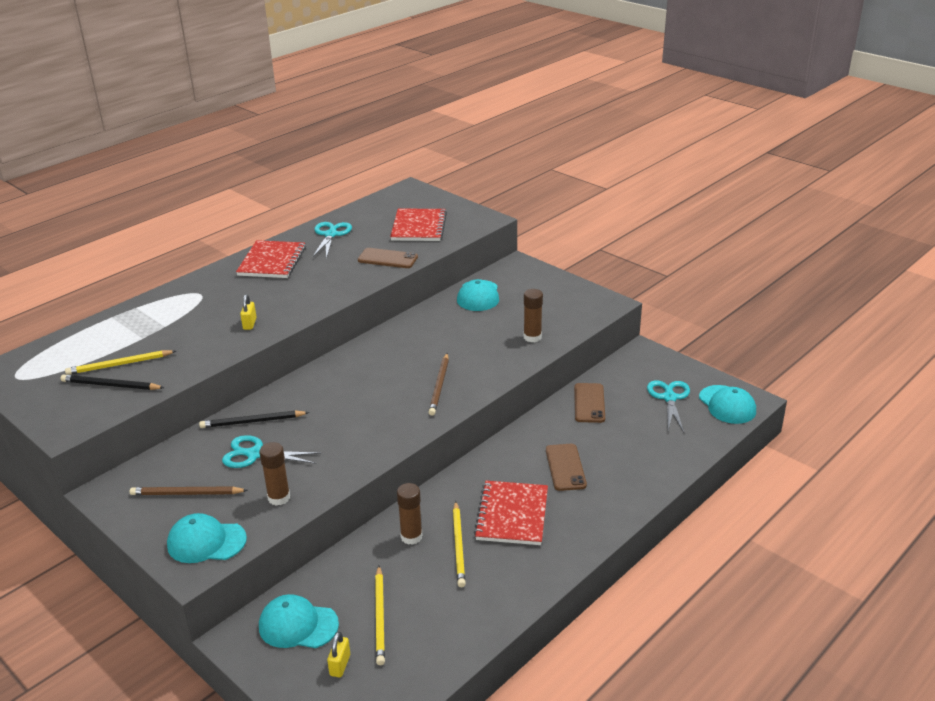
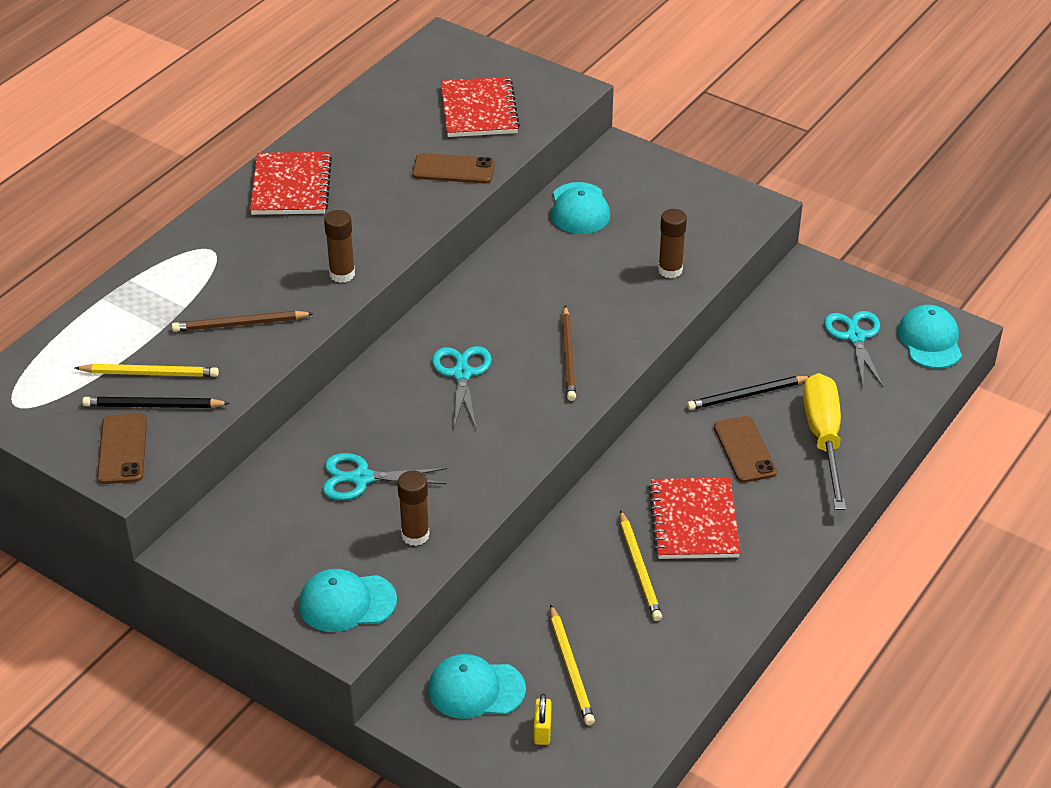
camera: 10 degrees left, 10 degrees up
(119, 365) = (150, 373): yellow pencil -> yellow pencil turned 150 degrees counterclockwise
(186, 494) = (295, 542): brown pencil -> brown pencil (240, 324)
(249, 324) = (301, 293): yellow padlock -> none
(252, 422) = (339, 432): black pencil -> black pencil (747, 395)
(331, 235) = (358, 133): turquoise scissors -> turquoise scissors (462, 374)
(411, 537) = (577, 563): brown glue stick -> brown glue stick (342, 274)
(589, 403) = (754, 354): brown phone -> brown phone (122, 449)
(629, 465) = (823, 439): none -> yellow screwdriver
(727, 405) = (930, 340): turquoise cap -> turquoise cap turned 150 degrees counterclockwise

